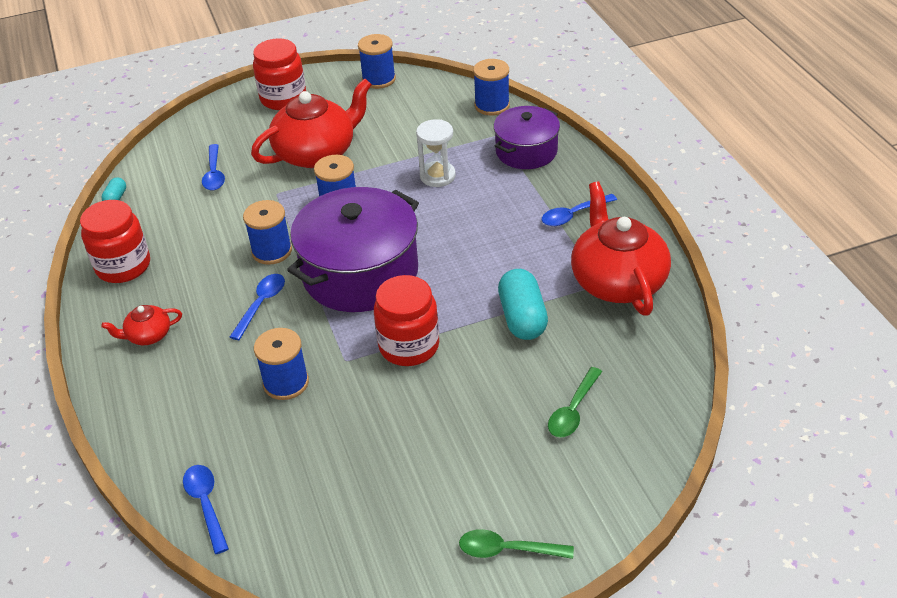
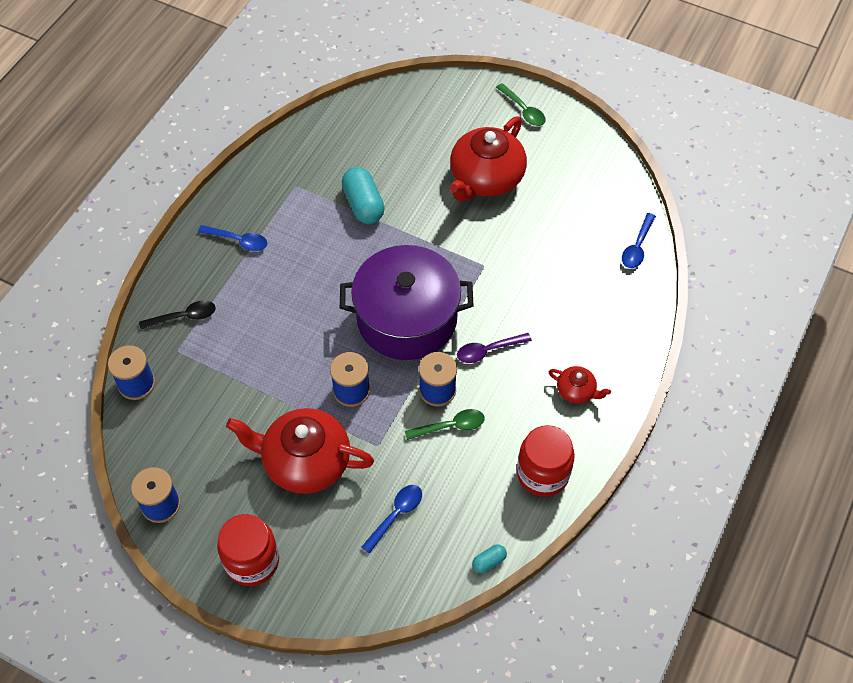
camera: 135 degrees left, 15 degrees up
(261, 304) = (488, 350): blue spoon -> purple spoon
(286, 383) = (530, 281): blue spool -> none
(409, 346) = (441, 243): red jar -> none
(437, 176) = (263, 352): white hourglass -> none
(522, 318) = (363, 204): turquoise capsule -> turquoise capsule turned 60 degrees counterclockwise
(526, 151) = (184, 317): purple pot -> black spoon
(573, 410) = (412, 138): green spoon -> green spoon (450, 426)
(617, 281) = (286, 179): red teapot -> red teapot (485, 178)

